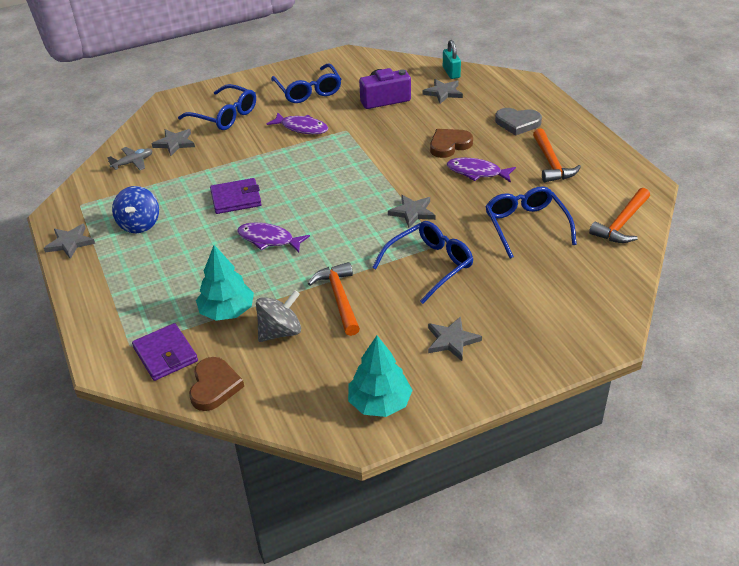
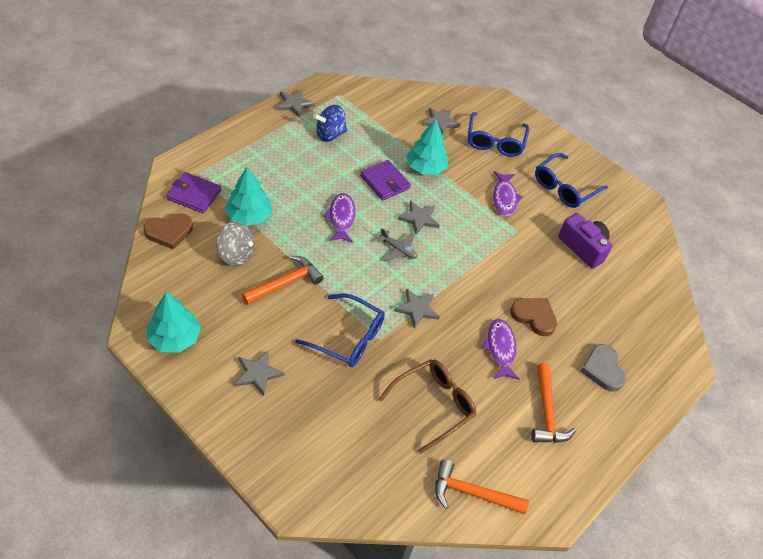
camera: 60 degrees right, 10 degrees up
(133, 162) = (403, 106): grey plane -> grey plane (398, 249)
(165, 354) = (194, 195): purple wallet -> purple wallet turned 75 degrees clockwise
(232, 167) = (425, 168): none -> turquoise tree
(443, 92) = (622, 293): grey star -> grey star (419, 219)
(451, 72) = (663, 293): turquoise padlock -> none
(526, 226) = (433, 405): blue glasses -> brown glasses
(551, 163) = (547, 412): orange hammer -> orange hammer turned 60 degrees counterclockwise

